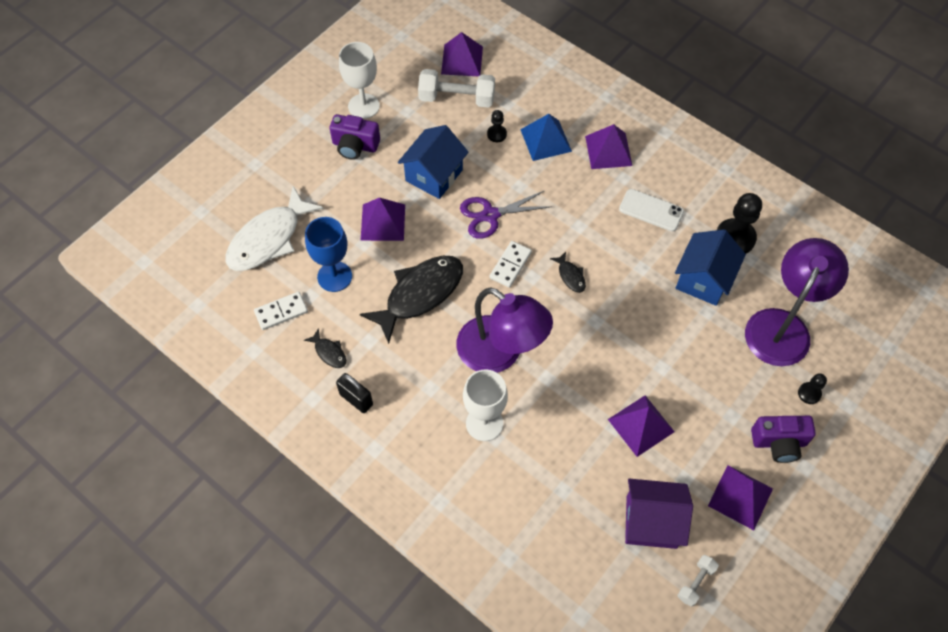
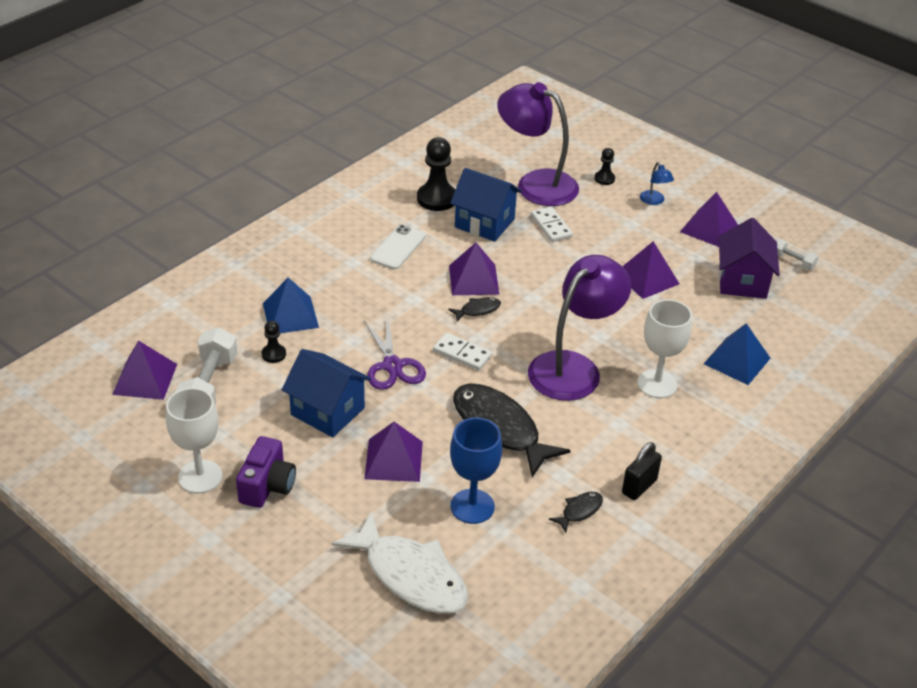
camera: 90 degrees left, 20 degrees down
(281, 312) = (523, 559): white domino -> white domino (551, 226)
(523, 500) = (736, 361): none -> blue pyramid
(608, 151) = (314, 269): purple pyramid -> purple pyramid (474, 279)
(779, 443) = (654, 201): purple camera -> blue lamp

